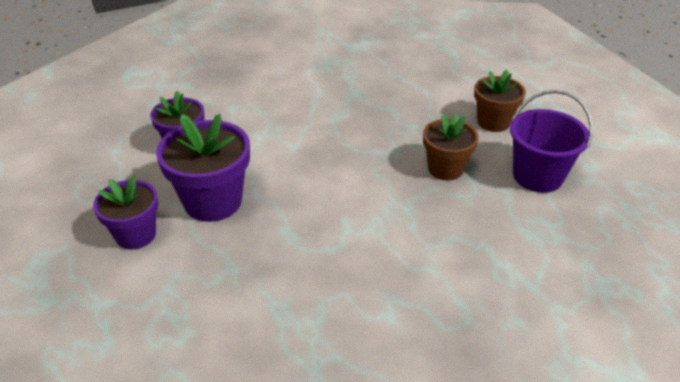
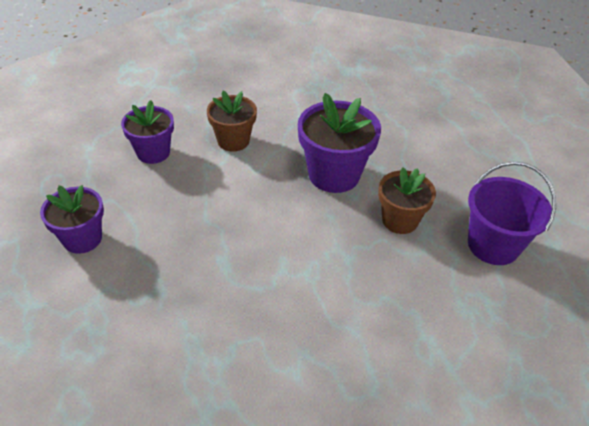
camera: 10 degrees right, 5 degrees up
(213, 201) = (163, 216): purple flower pot -> purple flower pot (334, 174)
(493, 122) = (465, 176): brown flower pot -> brown flower pot (233, 141)

